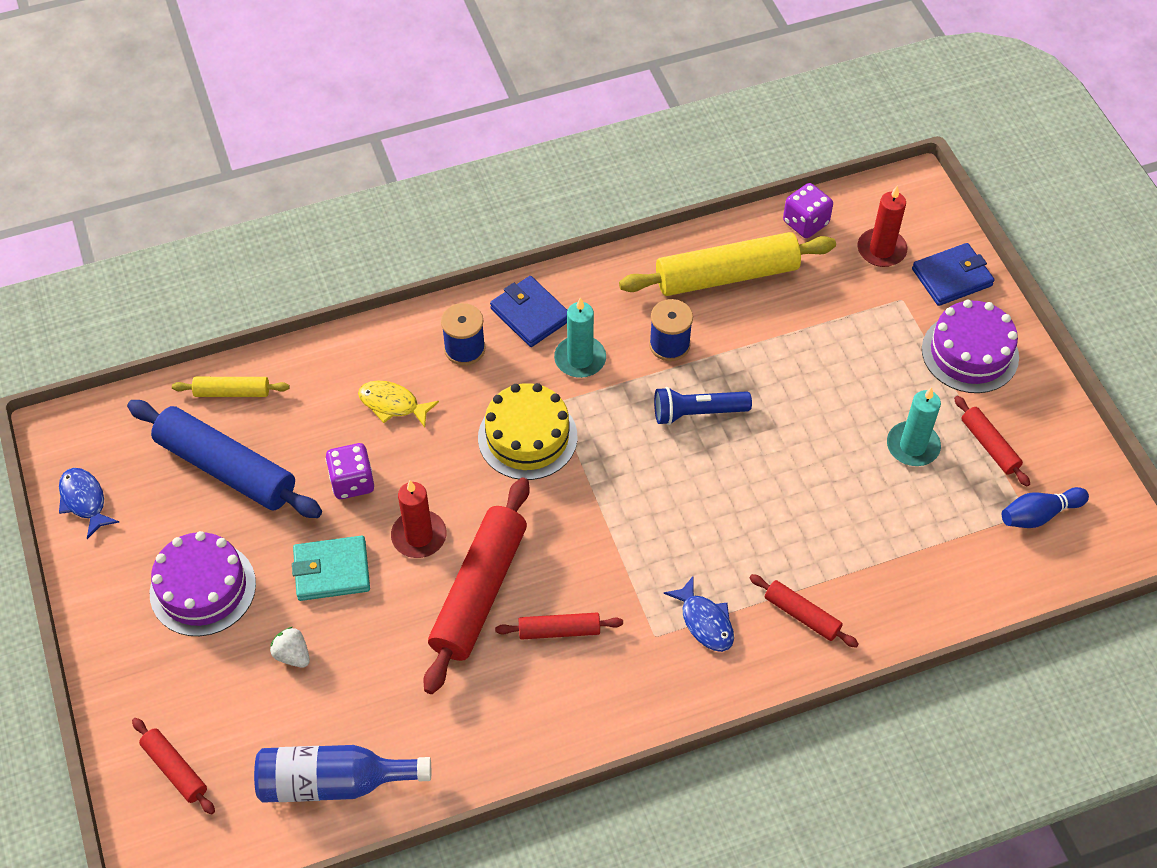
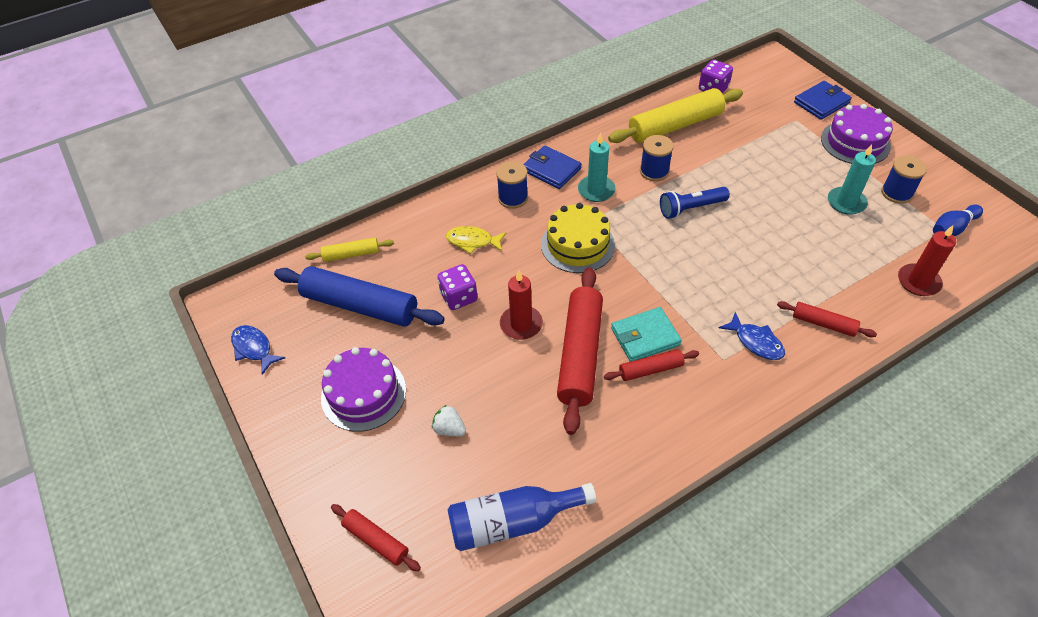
camera: 10 degrees left, 5 degrees down
(332, 571) = (462, 361): turquoise wallet -> turquoise wallet (645, 337)
(881, 250) = (769, 95): red candle -> red candle (918, 282)
(989, 445) = (896, 193): red rolling pin -> blue spool

